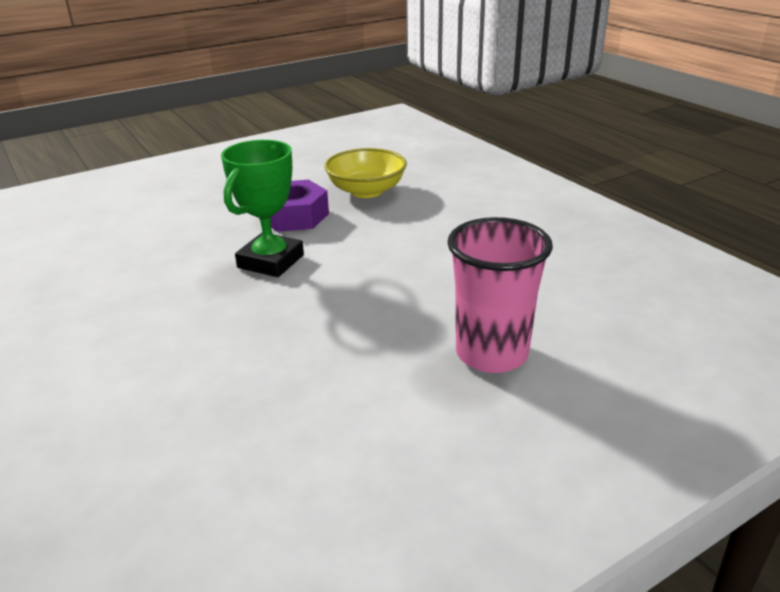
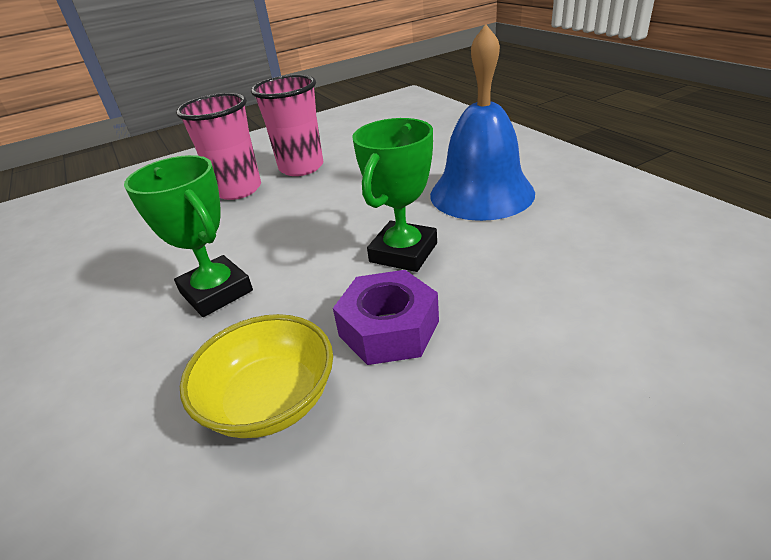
camera: 175 degrees left, 5 degrees up
(157, 321) = (481, 193): none -> blue bell
(405, 395) = (301, 167): none -> pink cup
(435, 238) = (216, 292): none -> green trophy

